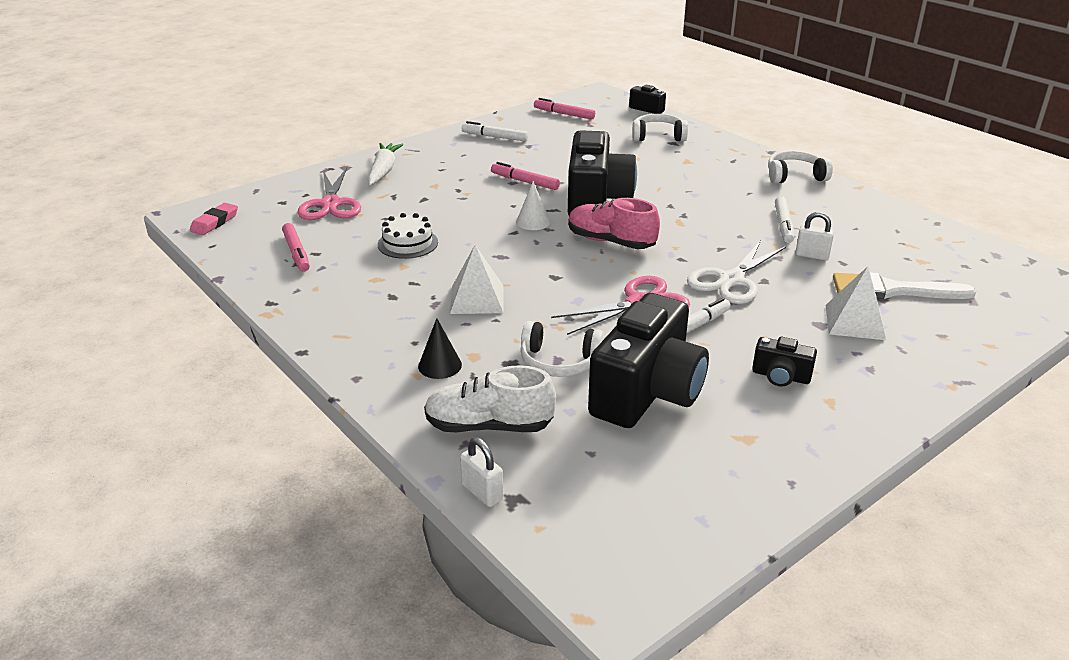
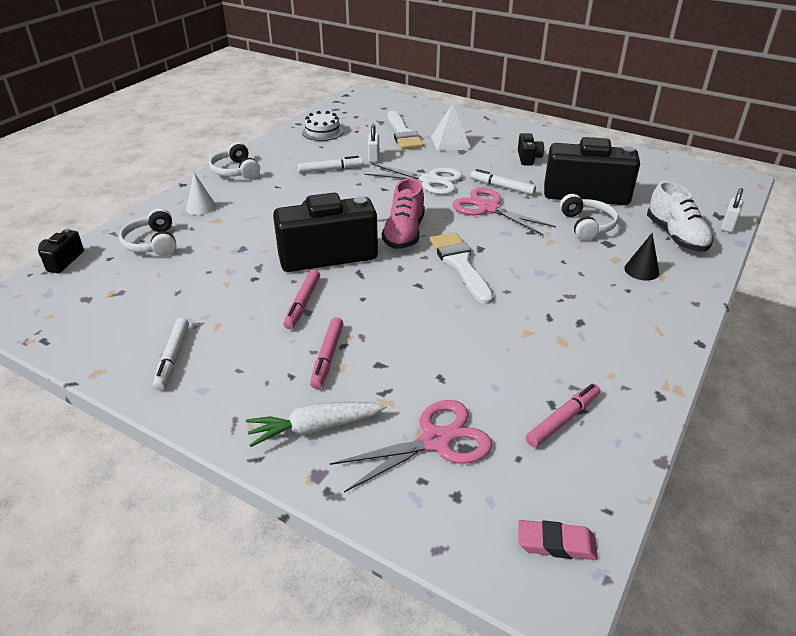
camera: 110 degrees left, 5 degrees up
(408, 243) = (484, 343): white cake -> white cake (322, 132)
(477, 299) = (544, 276): white pyramid -> none
(533, 222) = (392, 279): white cone -> white cone (201, 207)
(533, 259) = (460, 264): none -> white brush
(564, 114) = (82, 318): pink marker -> pink marker (327, 357)

